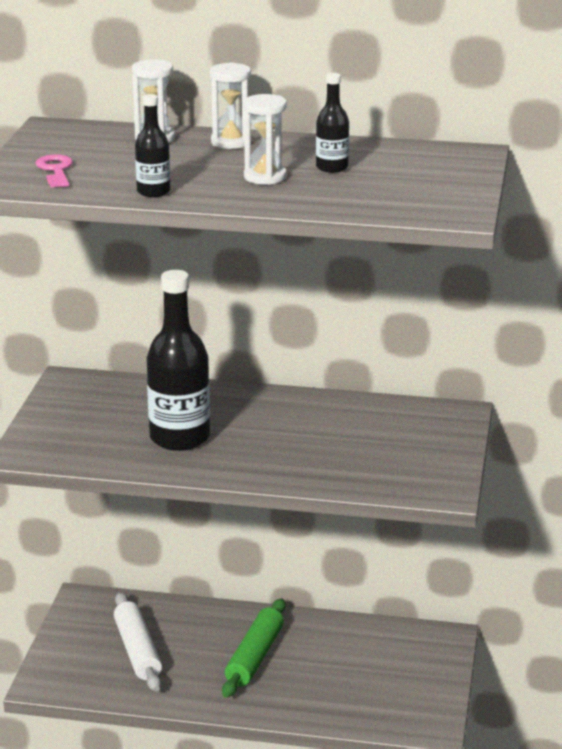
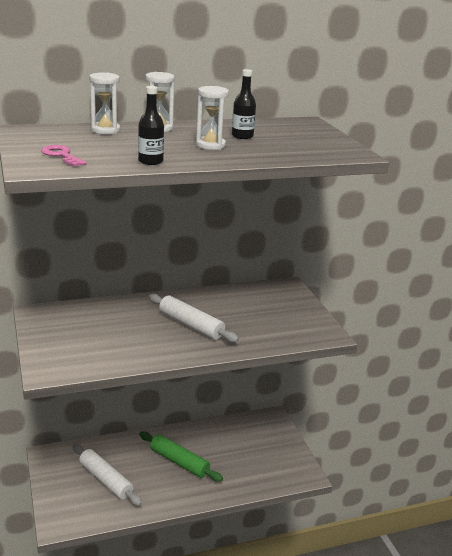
camera: 30 degrees left, 0 degrees up
(179, 438) = (144, 336): black bottle -> none
(255, 657) = (179, 462): green rolling pin -> green rolling pin turned 45 degrees counterclockwise
(256, 437) = (191, 325): none -> white rolling pin

